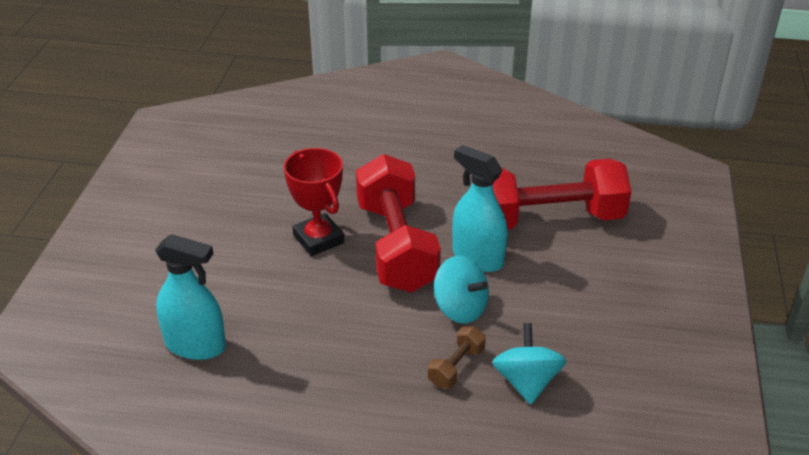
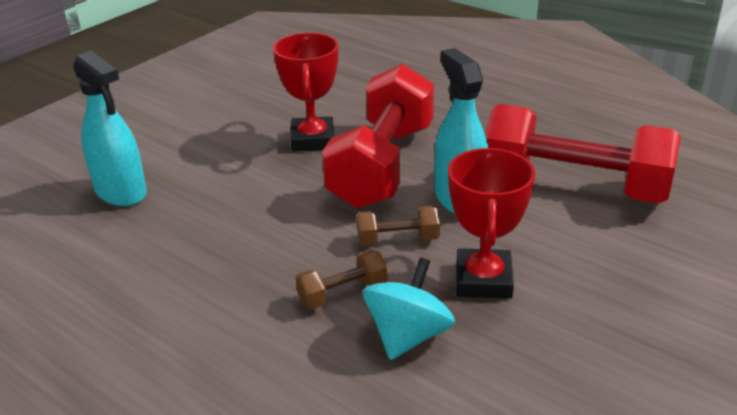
camera: 30 degrees right, 5 degrees down
(460, 308) = (398, 239): turquoise spinning top -> brown dumbbell
(543, 319) = (483, 280): none -> red trophy

